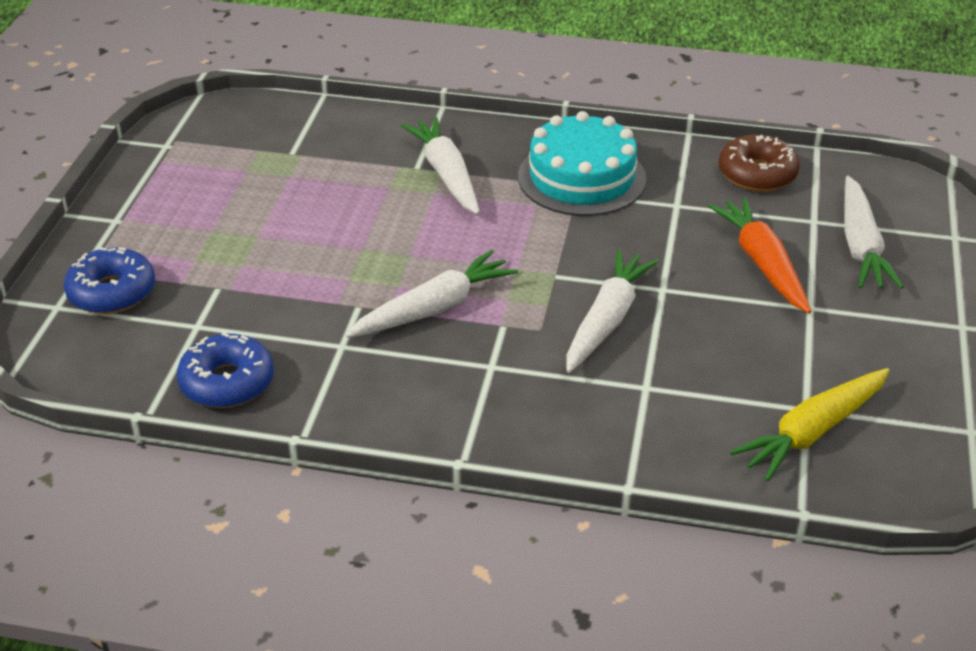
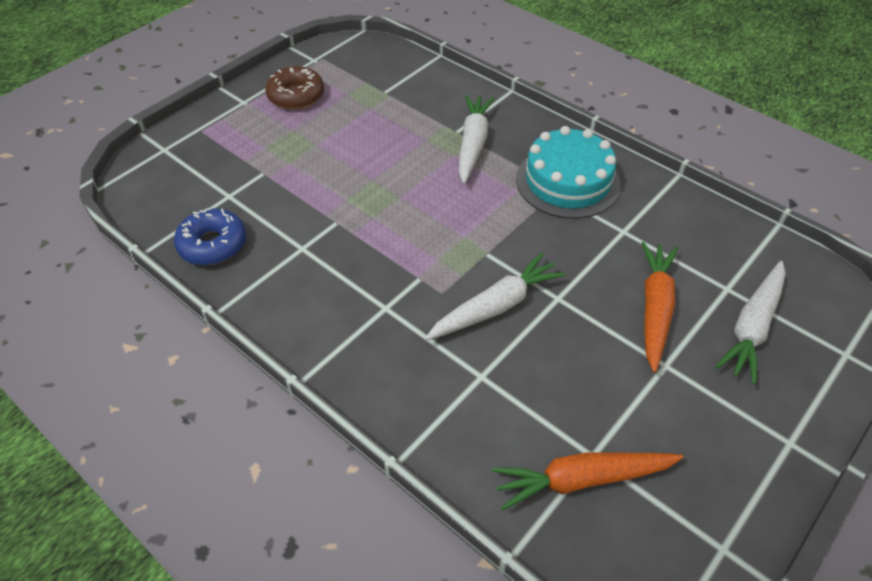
camera: 30 degrees right, 10 degrees up
(112, 292) = (201, 151): blue donut -> none
(434, 308) = (383, 245): white carrot -> none
(757, 174) = (710, 229): brown donut -> brown donut (296, 96)
(812, 432) = (582, 479): yellow carrot -> orange carrot

